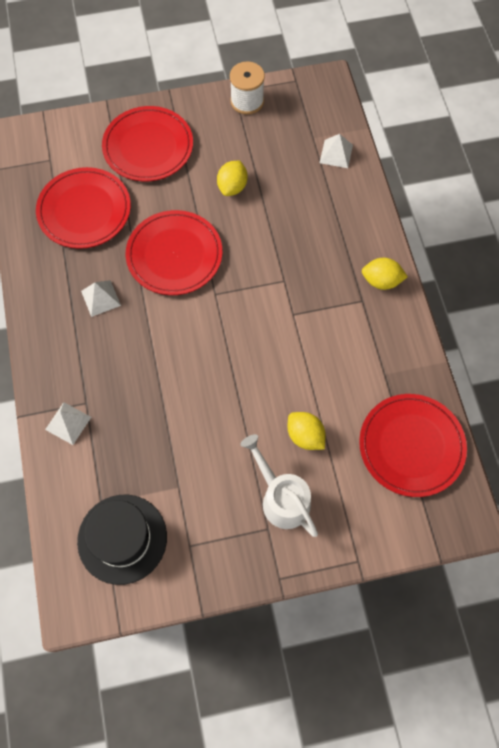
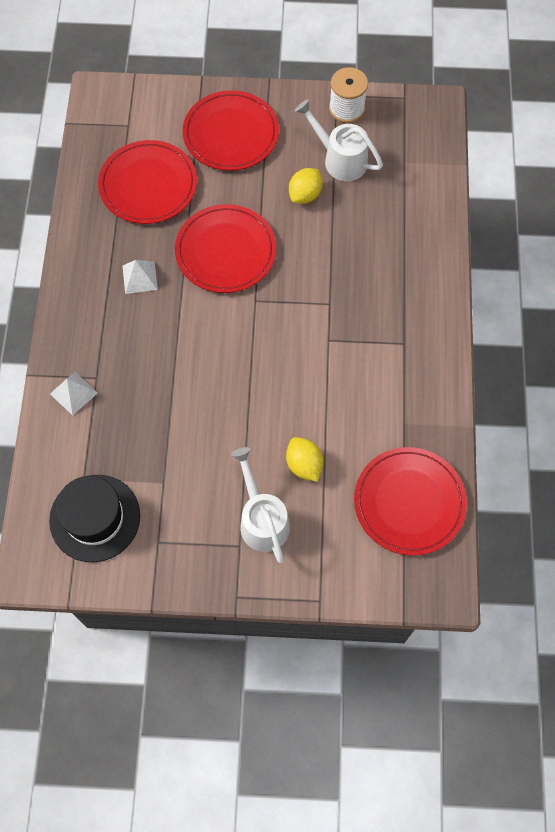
camera: 15 degrees right, 0 degrees up
(254, 148) = (340, 159): none -> white watering can
(336, 154) = (423, 184): white pyramid -> none
(381, 281) = (430, 328): yellow lemon -> none

